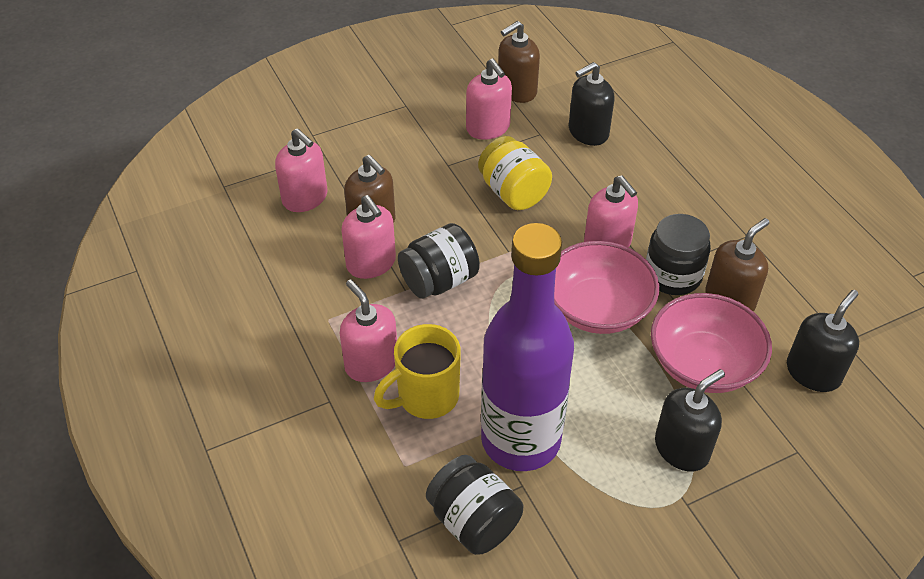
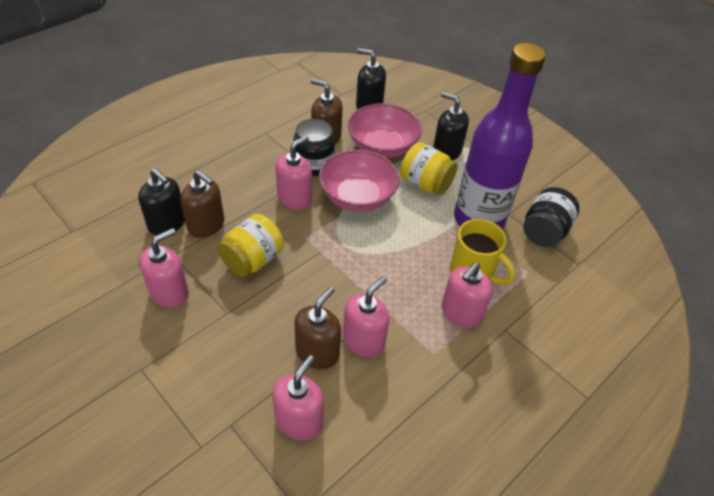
camera: 110 degrees left, 0 degrees up
(439, 281) = (365, 289): black jar -> none
(516, 91) = (111, 281): brown soap dispenser -> brown soap dispenser (206, 225)
(608, 395) = (425, 184): none -> yellow jar

